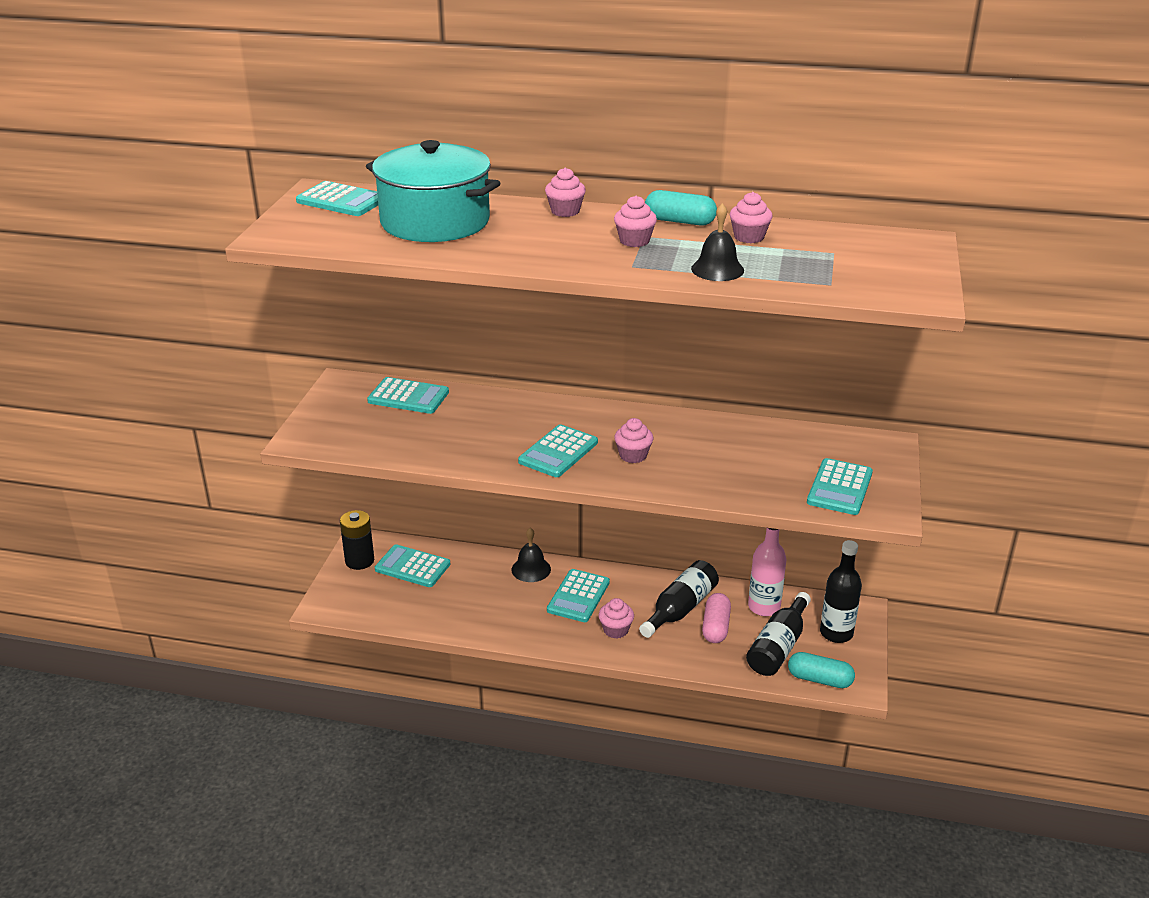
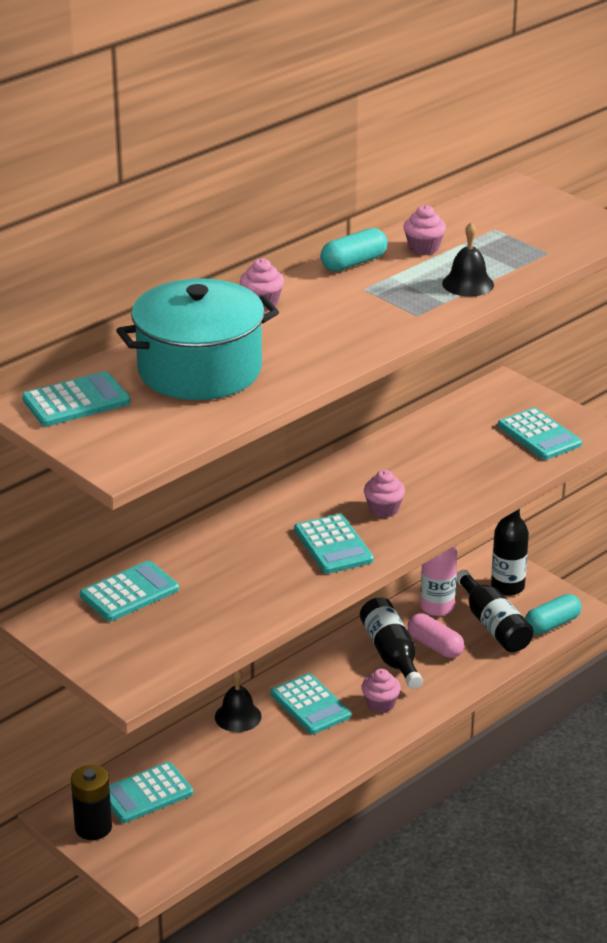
camera: 55 degrees left, 0 degrees up
(634, 241) = (368, 296): pink cupcake -> none

